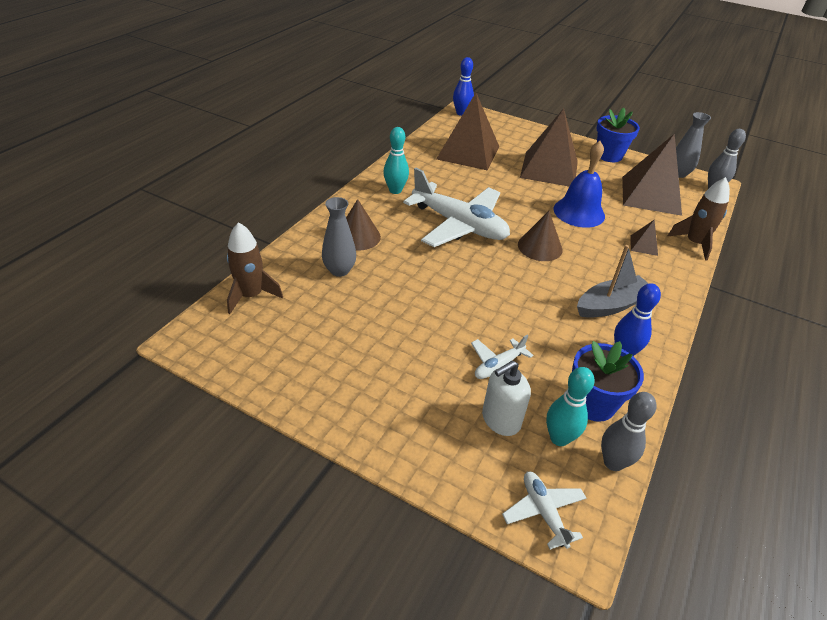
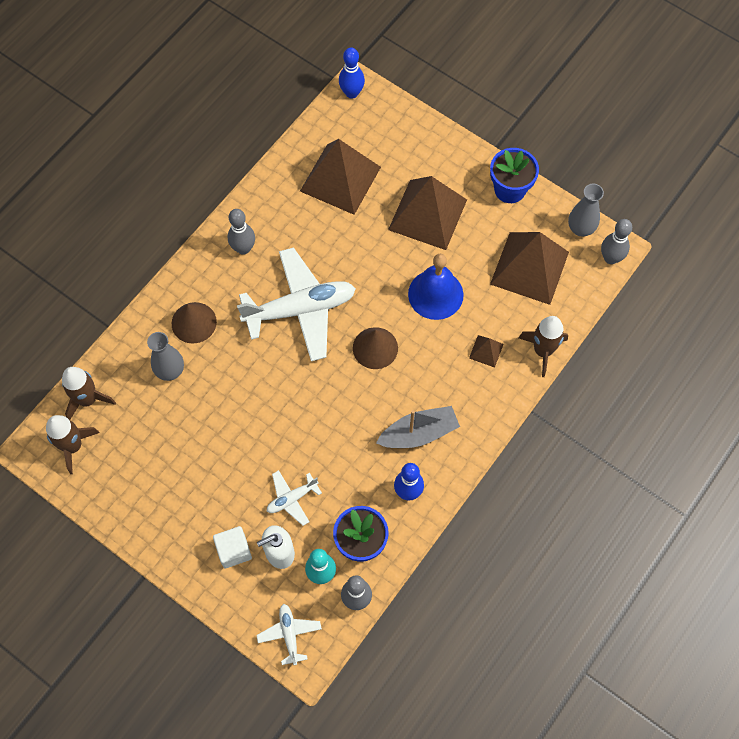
camera: 10 degrees right, 25 degrees up
(235, 335) = (73, 446): none -> brown rocket
(395, 190) = (243, 248): turquoise bowling pin -> grey bowling pin
(444, 422) = (234, 550): none -> white cube
(459, 225) = (300, 309): white plane -> white plane turned 60 degrees counterclockwise

